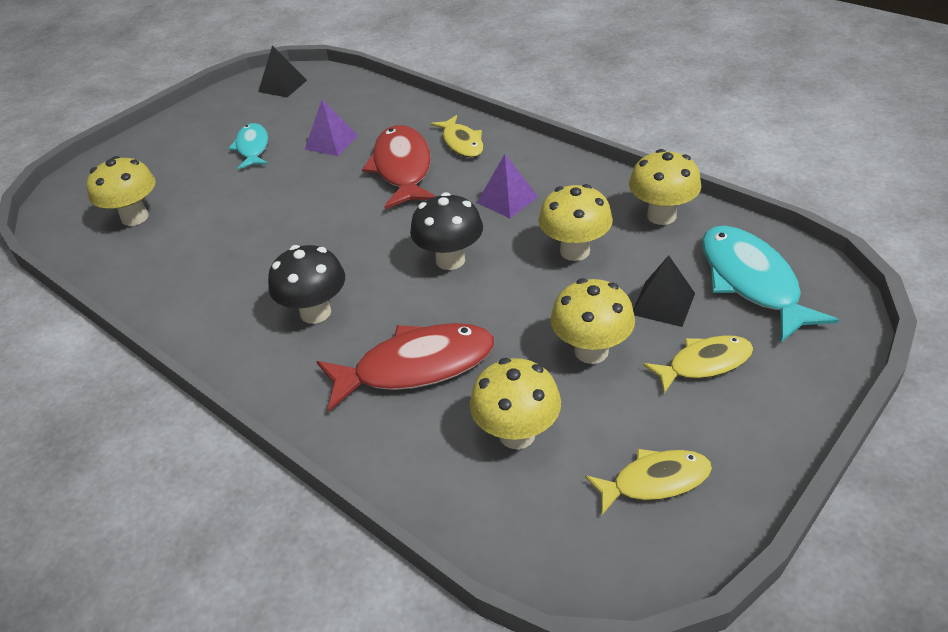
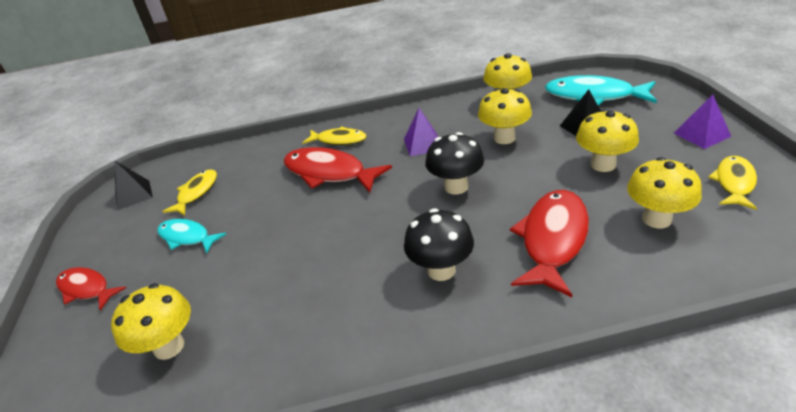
camera: 50 degrees left, 5 degrees down
(164, 141) = (86, 289): none -> red fish
(331, 142) = (247, 194): purple pyramid -> purple pyramid (701, 134)
(704, 364) = (648, 133): yellow fish -> yellow fish (196, 193)

